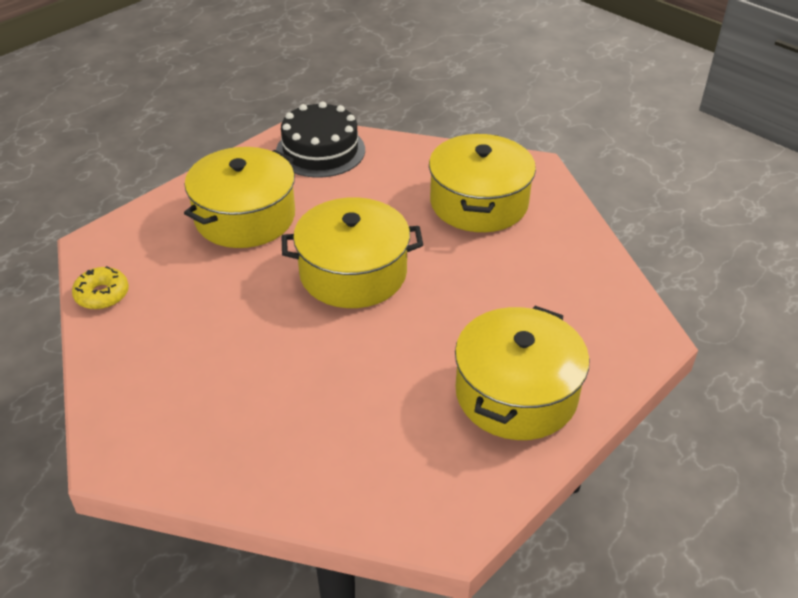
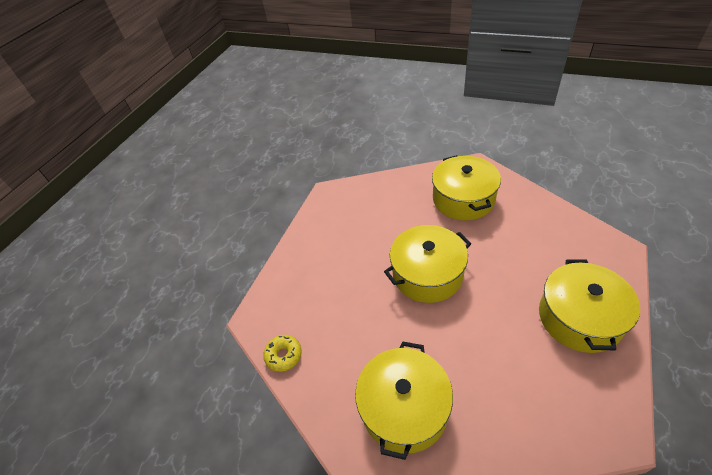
camera: 15 degrees left, 5 degrees up
(245, 217) = (336, 261): yellow pot -> yellow pot (404, 408)
(320, 150) = (349, 199): black cake -> none

